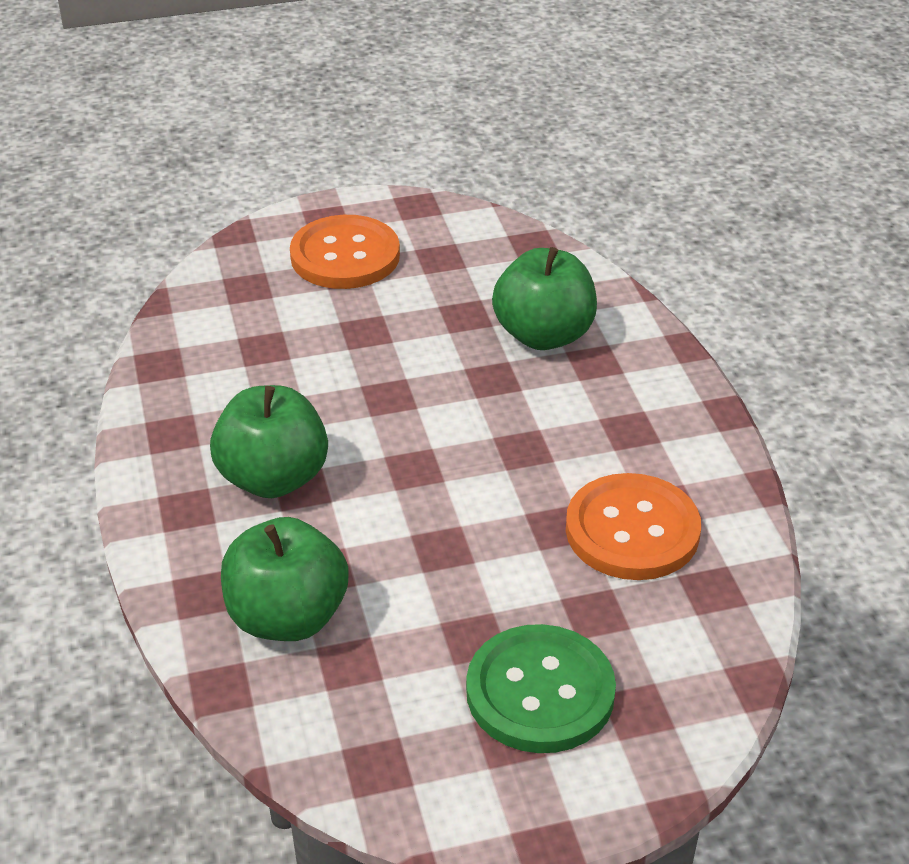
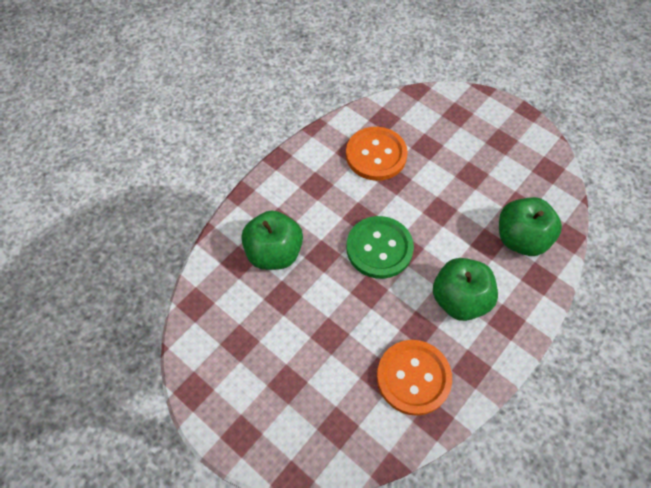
camera: 125 degrees left, 20 degrees up
(345, 256) = (272, 394): orange button -> orange button (413, 378)
(540, 692) = (476, 142): green button -> green button (379, 248)

